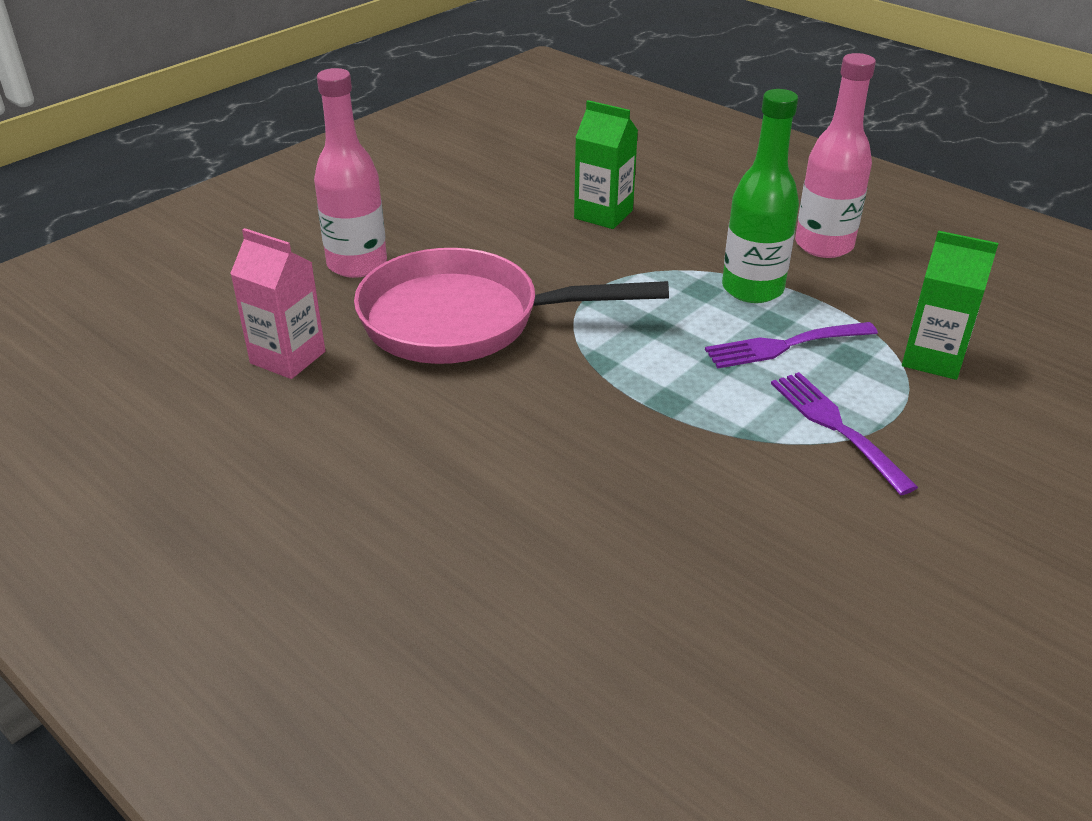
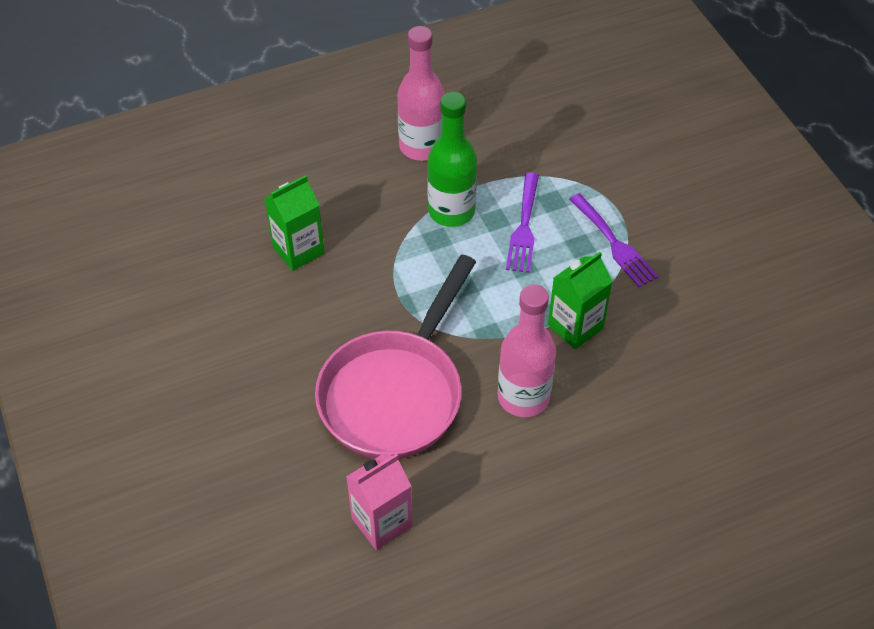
camera: 65 degrees left, 15 degrees up
(357, 264) = (272, 439): pink bottle -> pink bottle (523, 397)
(835, 426) = (614, 243): purple fork -> purple fork turned 120 degrees counterclockwise
(933, 358) = (575, 163): green carton -> green carton (575, 326)

